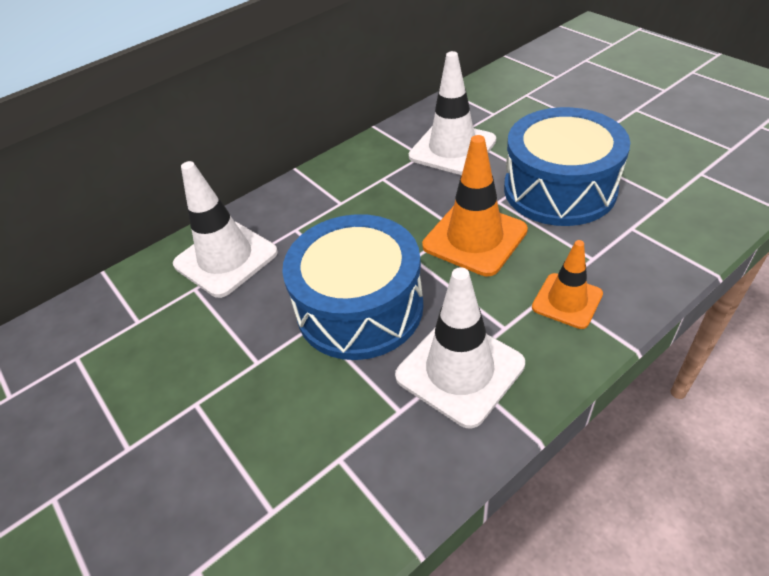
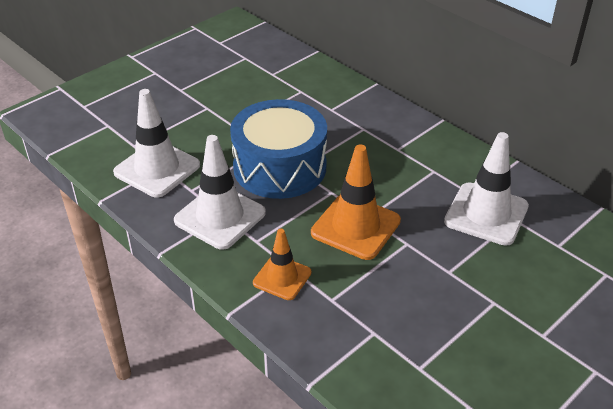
camera: 80 degrees right, 5 degrees down
(226, 258) = (330, 100): white traffic cone -> white traffic cone (157, 169)
(559, 189) = (429, 286): blue drum -> none

